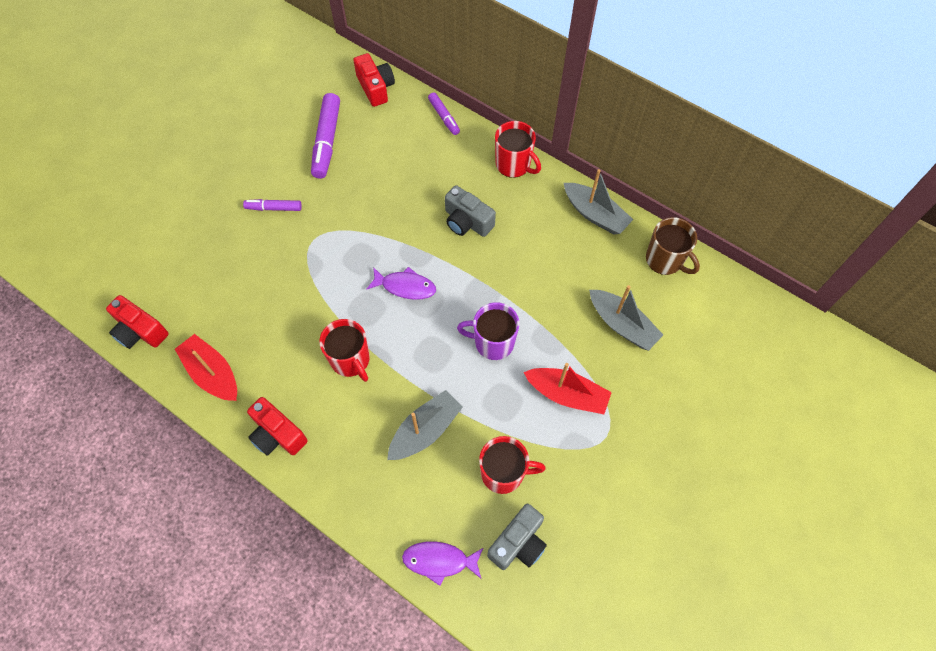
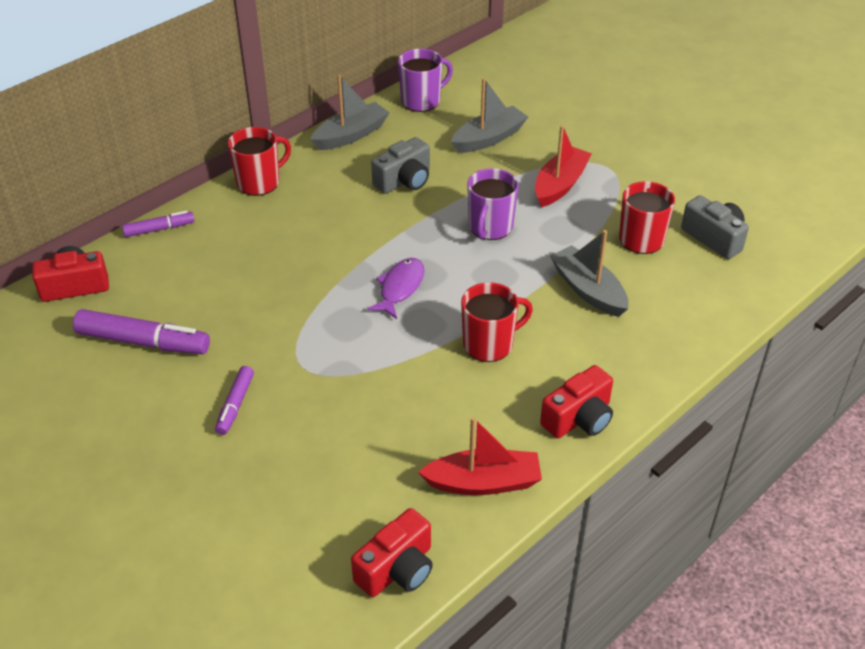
camera: 80 degrees left, 20 degrees down
(212, 373) = (483, 482): red boat -> red boat turned 150 degrees counterclockwise
(439, 561) = (733, 294): purple fish -> none
(467, 221) = (325, 228): grey camera -> grey camera (404, 180)
(665, 260) = (422, 101): brown mug -> purple mug

